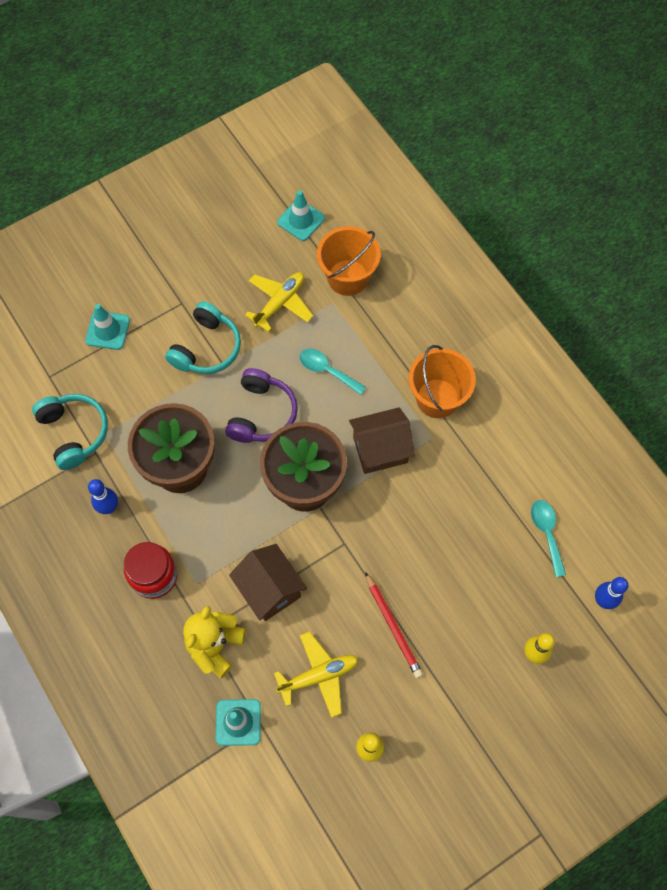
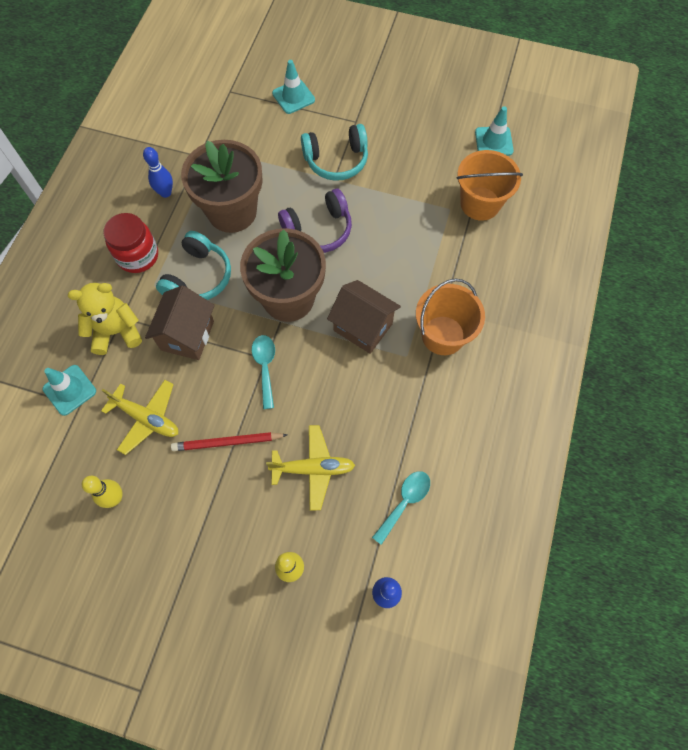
camera: 50 degrees right, 0 degrees up
(74, 433) = (202, 134): turquoise headphones -> turquoise headphones (198, 277)
(280, 303) = (415, 177): yellow plane -> yellow plane (313, 469)
(327, 370) = (392, 245): turquoise spoon -> turquoise spoon (265, 367)
(393, 626) = (227, 442): red pencil -> red pencil turned 60 degrees clockwise

